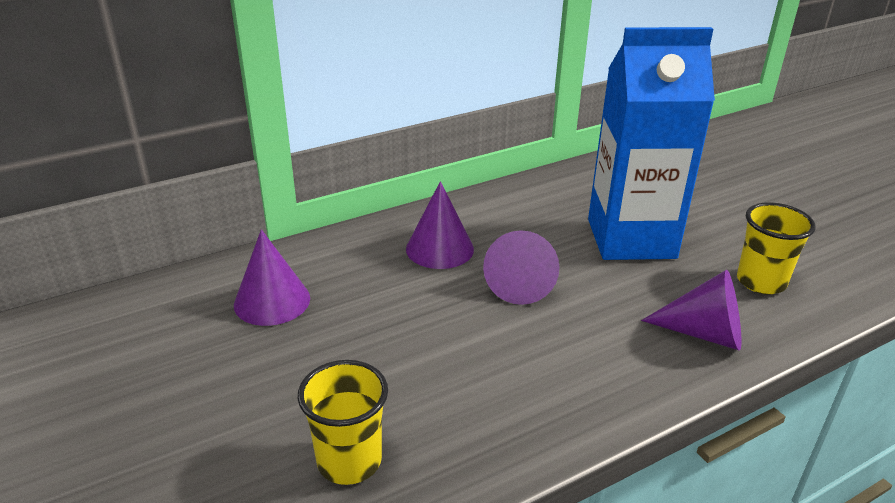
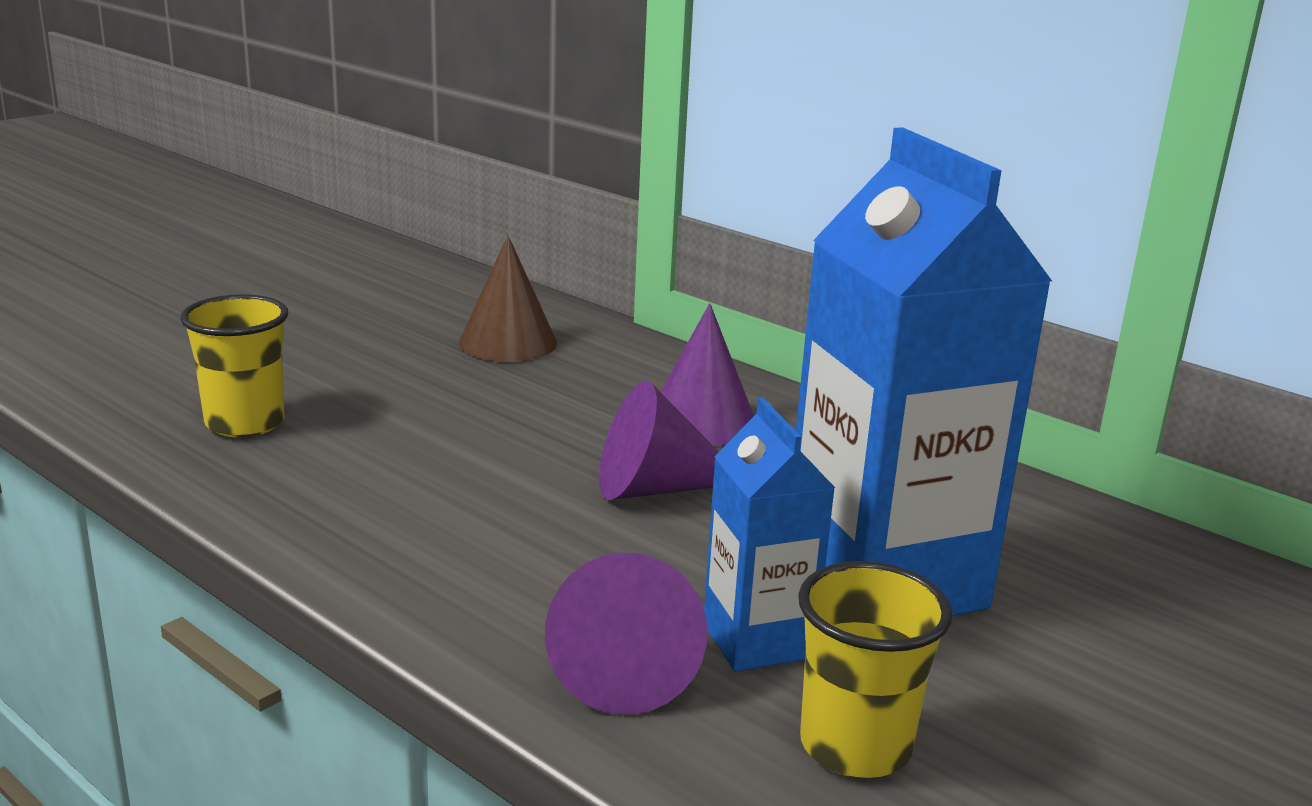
camera: 70 degrees right, 10 degrees down
(272, 301) = (508, 342): purple cone -> brown cone
(680, 287) = (757, 641): none -> blue carton

